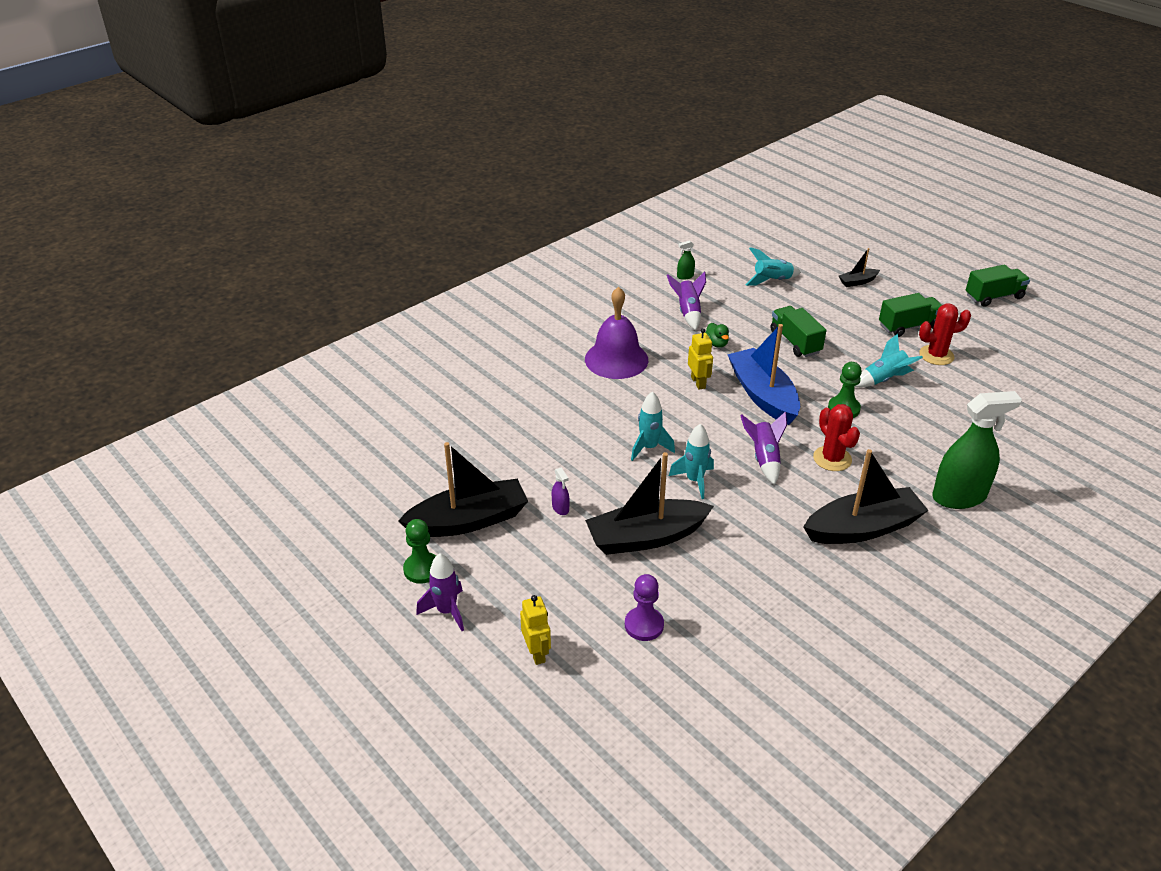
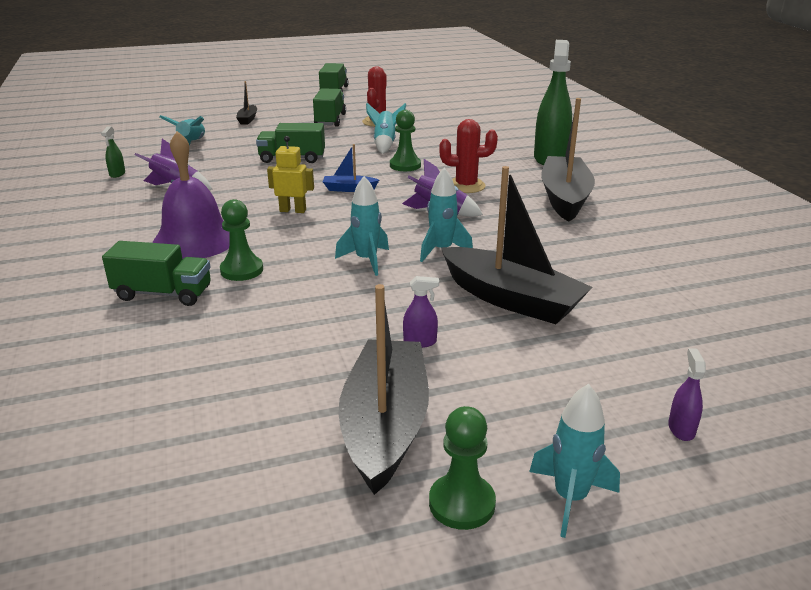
camera: 65 degrees left, 10 degrees down
(446, 611) = (570, 498): purple rocket -> turquoise rocket
(537, 653) = (681, 429): yellow robot -> purple spray bottle
(542, 379) = (163, 294): none -> green truck
(593, 397) = (242, 270): none -> green pawn
(644, 625) = (653, 337): purple pawn -> none
(646, 537) = (511, 299): black boat -> black boat turned 60 degrees counterclockwise
(716, 344) = (245, 188): green duck -> none
(763, 395) = (349, 189): blue boat -> blue boat, size x0.46

